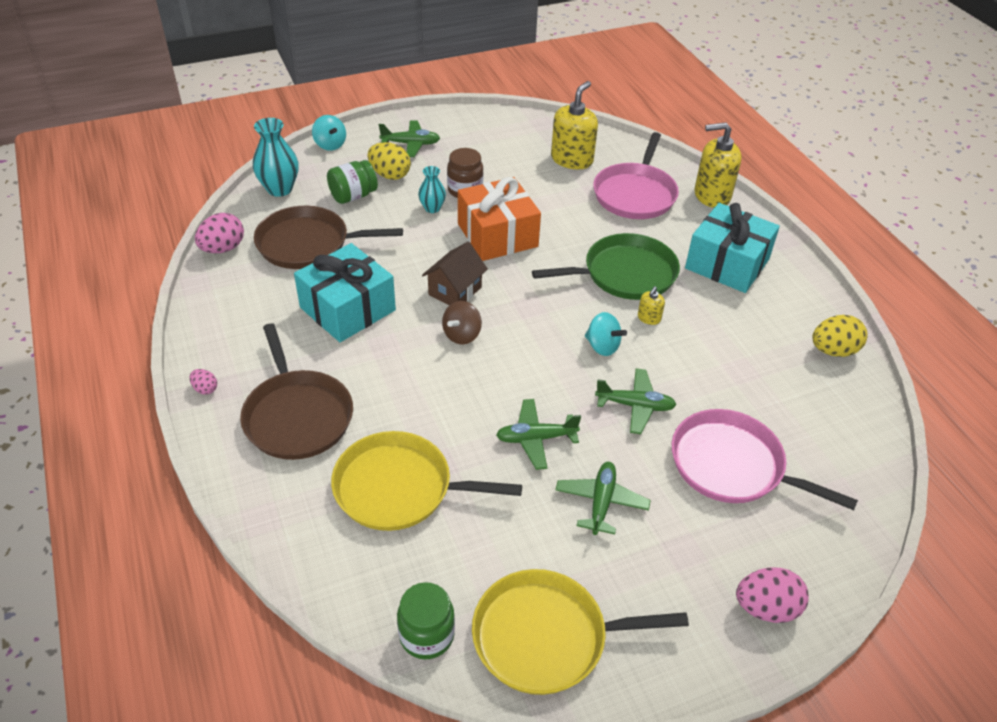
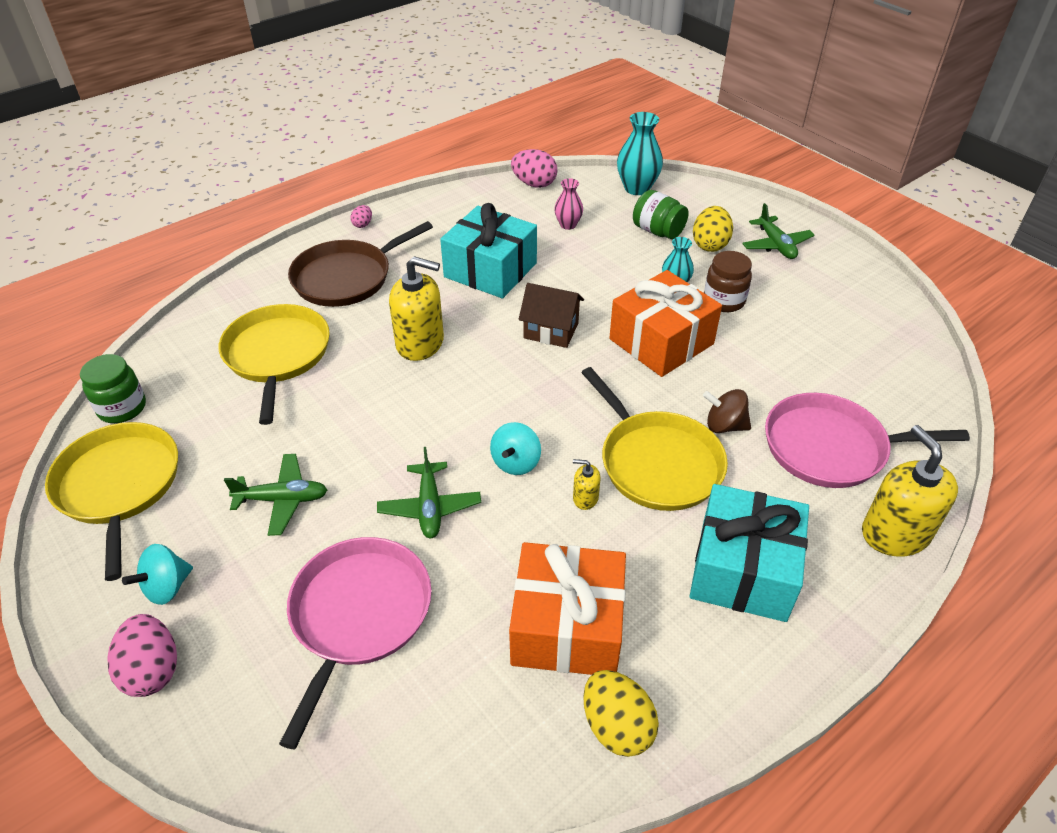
camera: 75 degrees right, 0 degrees up
(308, 244) = (568, 225): brown pan -> pink vase
(330, 145) = (729, 197): turquoise spinning top -> turquoise spinning top (167, 587)
(462, 335) = (487, 350): brown spinning top -> brown spinning top (724, 426)
(535, 438) = (358, 433): green plane -> none
(572, 159) = (857, 374): yellow soap dispenser -> yellow soap dispenser (420, 343)
(625, 274) = (657, 462): green pan -> yellow pan
(758, 355) = (567, 626): none -> orange gift

